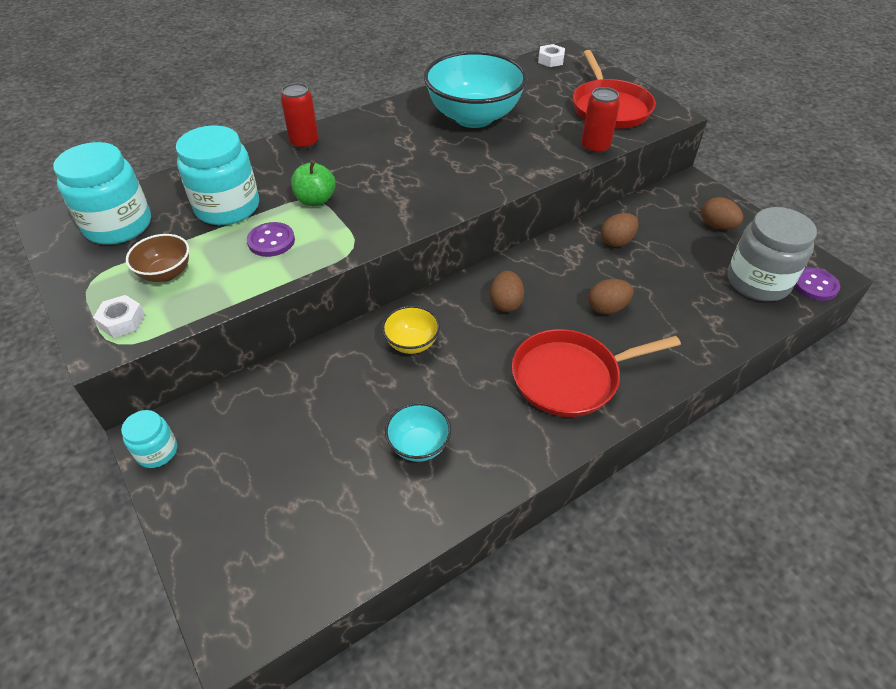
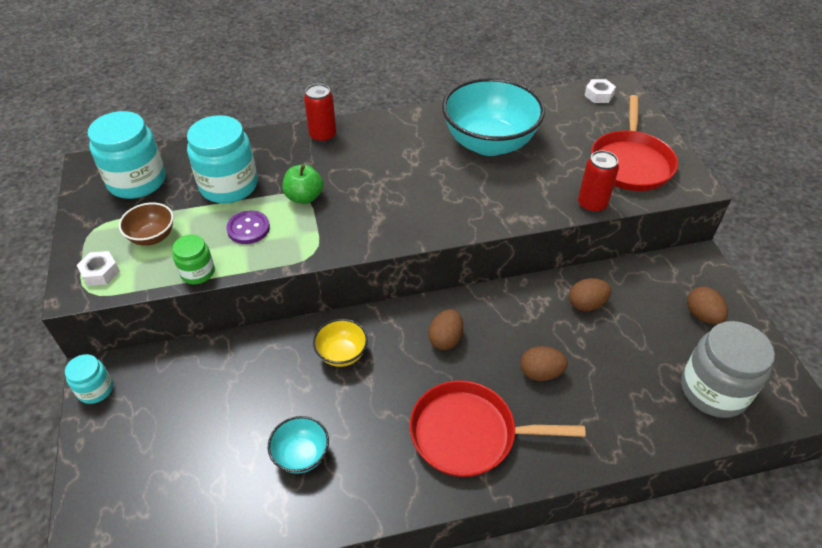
camera: 20 degrees right, 0 degrees up
(237, 294) = (197, 272): none -> green jar
(814, 285) = (776, 412): purple button -> none

